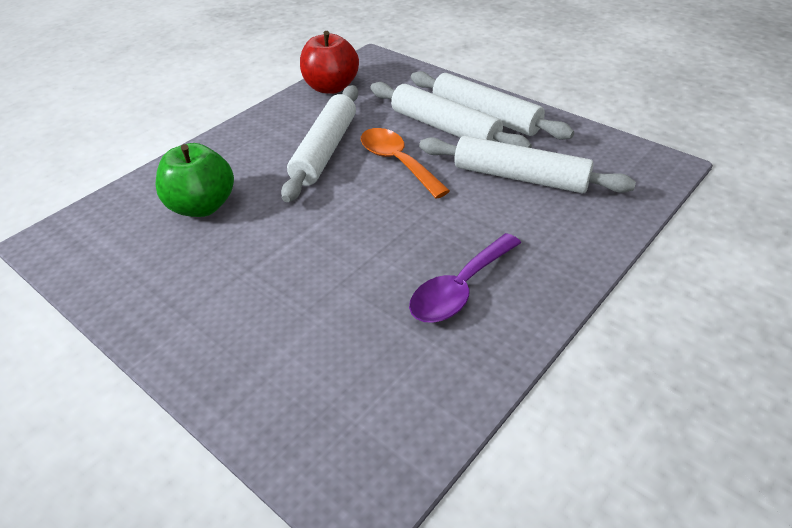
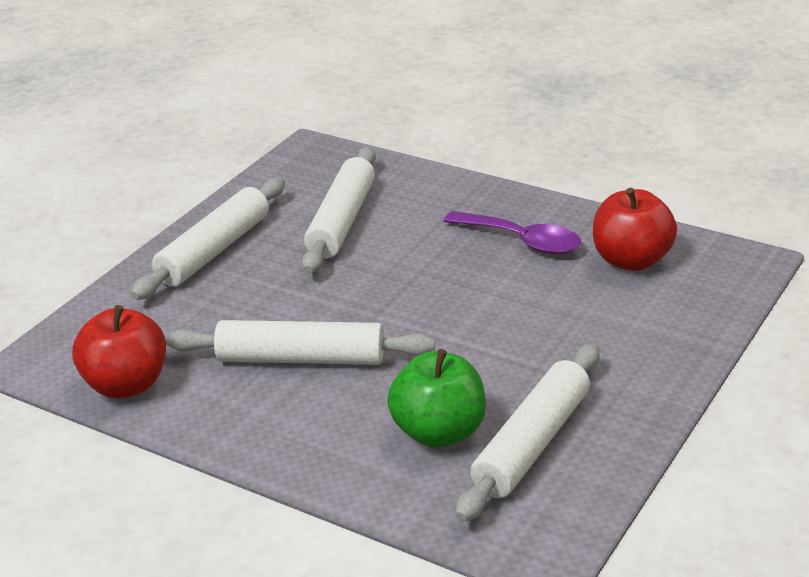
camera: 100 degrees left, 10 degrees down
(397, 162) = (321, 301): orange spoon -> none
(397, 373) = (631, 260): none -> red apple
(445, 128) = (242, 276): white rolling pin -> white rolling pin (531, 444)

